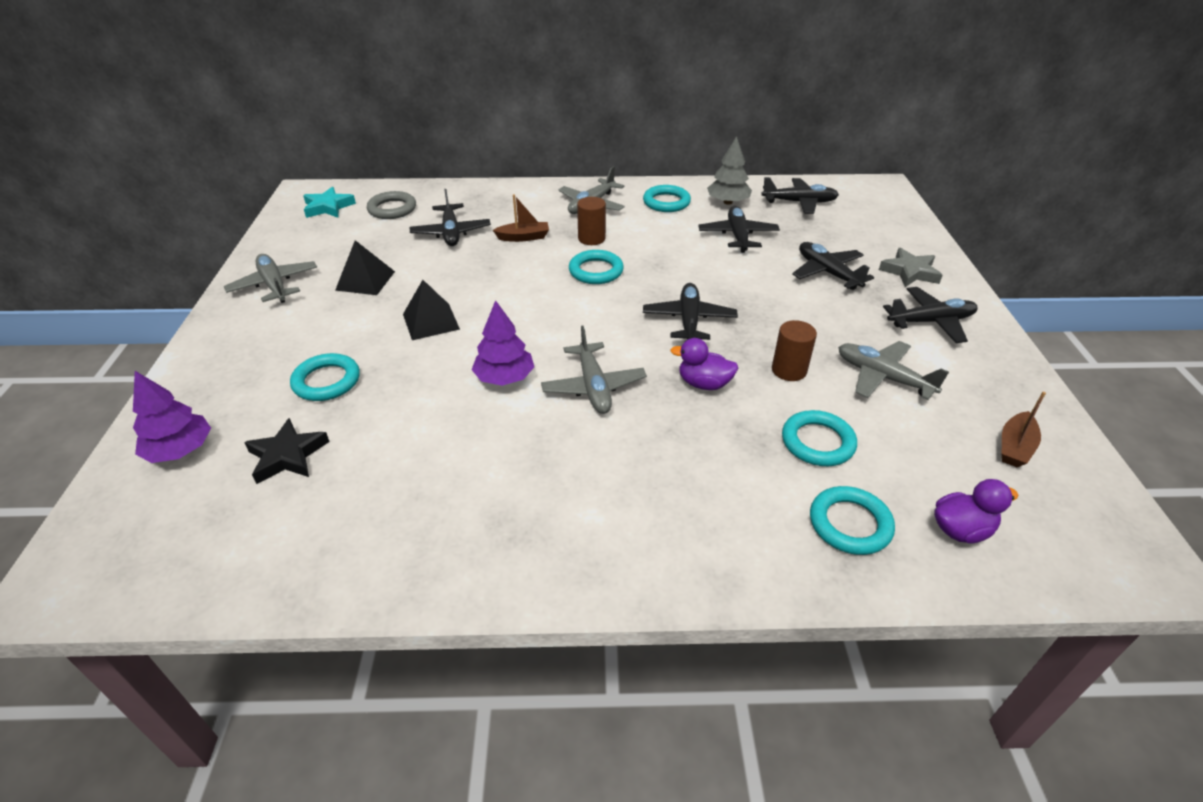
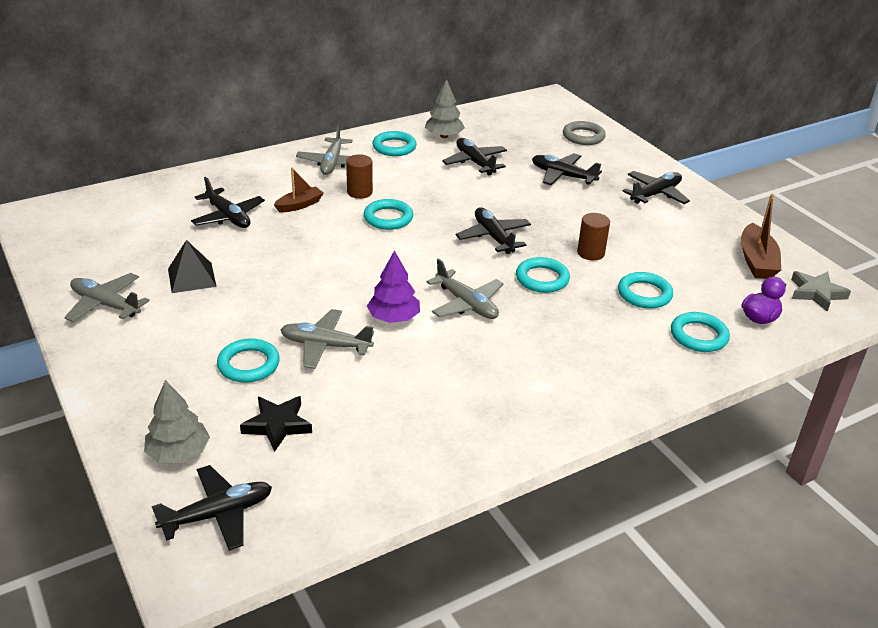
camera: 30 degrees left, 5 degrees down
(180, 450) = (179, 453): purple tree -> grey tree
(328, 207) = (76, 222): turquoise star -> none
(392, 209) = (146, 209): grey ring -> grey ring (583, 136)
(431, 321) = (289, 294): black pyramid -> none
(704, 384) = (542, 279): purple duck -> turquoise ring
(799, 202) = (499, 124): black plane -> black plane (218, 514)
(883, 377) = (653, 240): grey plane -> grey plane (325, 345)
(910, 272) = (617, 161): grey star -> grey star (816, 293)
(1014, 447) = (756, 261): brown boat -> brown boat, size x1.52

